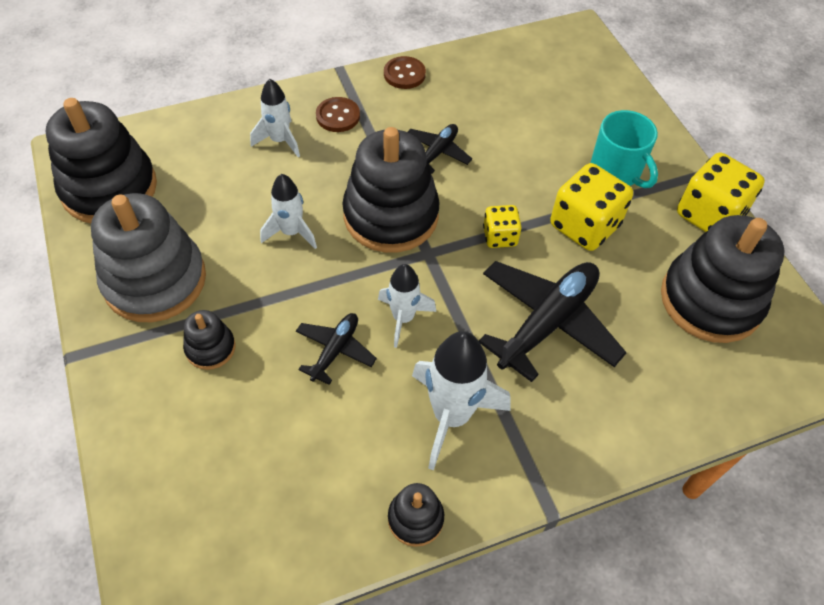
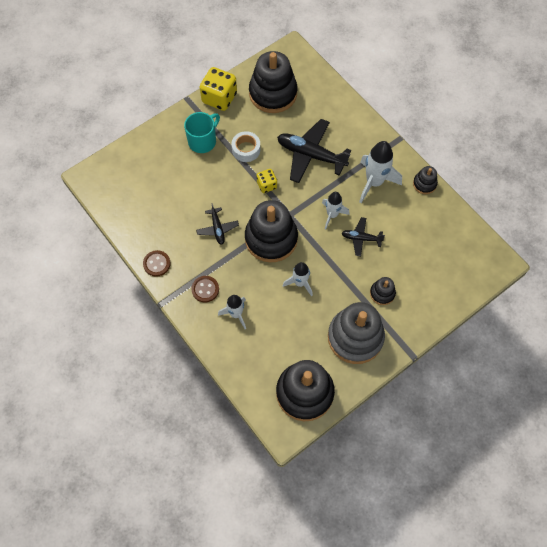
camera: 105 degrees left, 10 degrees up
(437, 152) = (217, 228): black plane -> black plane turned 120 degrees counterclockwise
(584, 226) = (246, 149): yellow dice -> white tape

